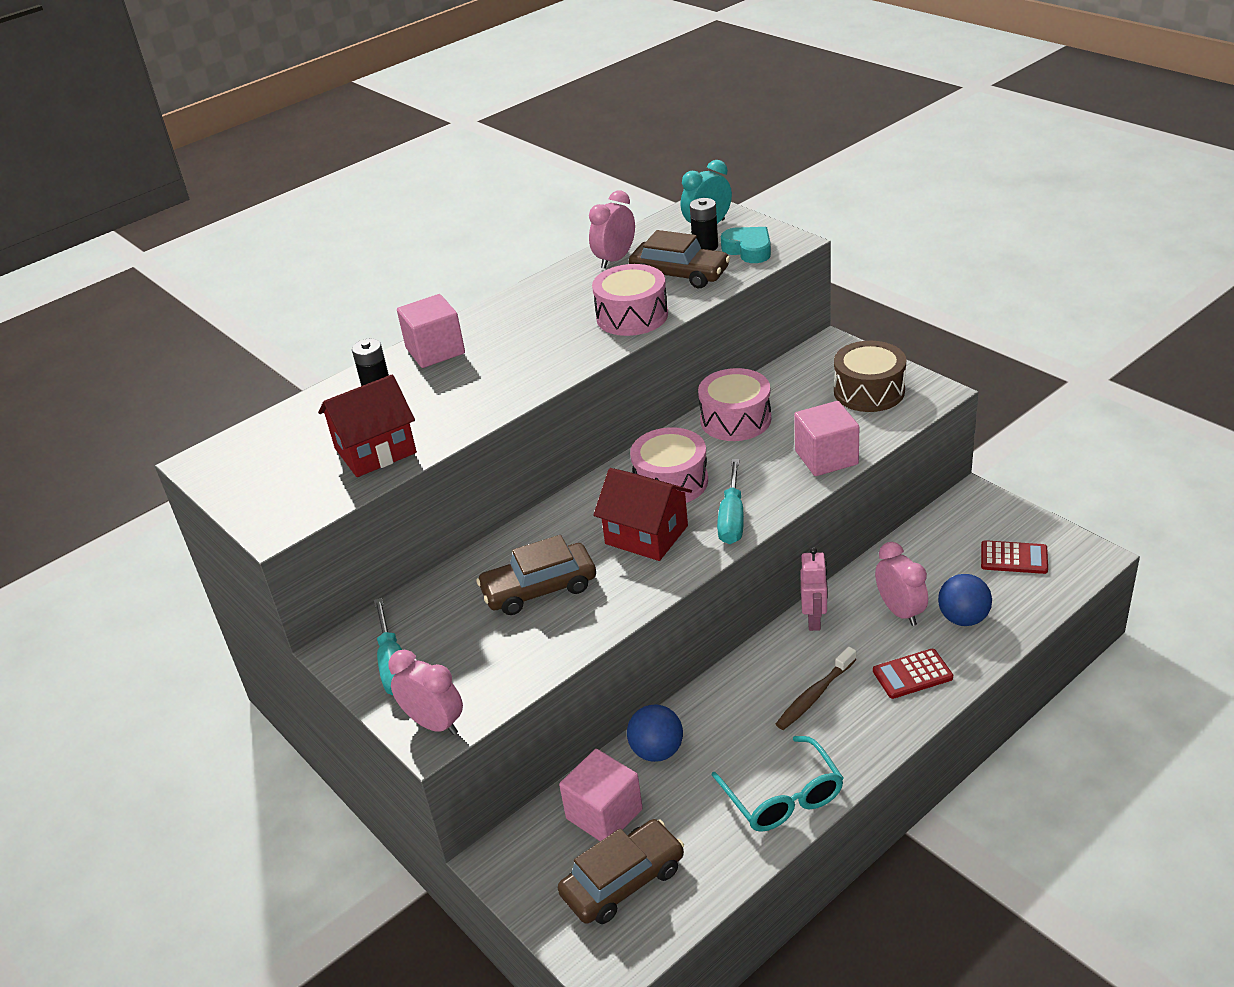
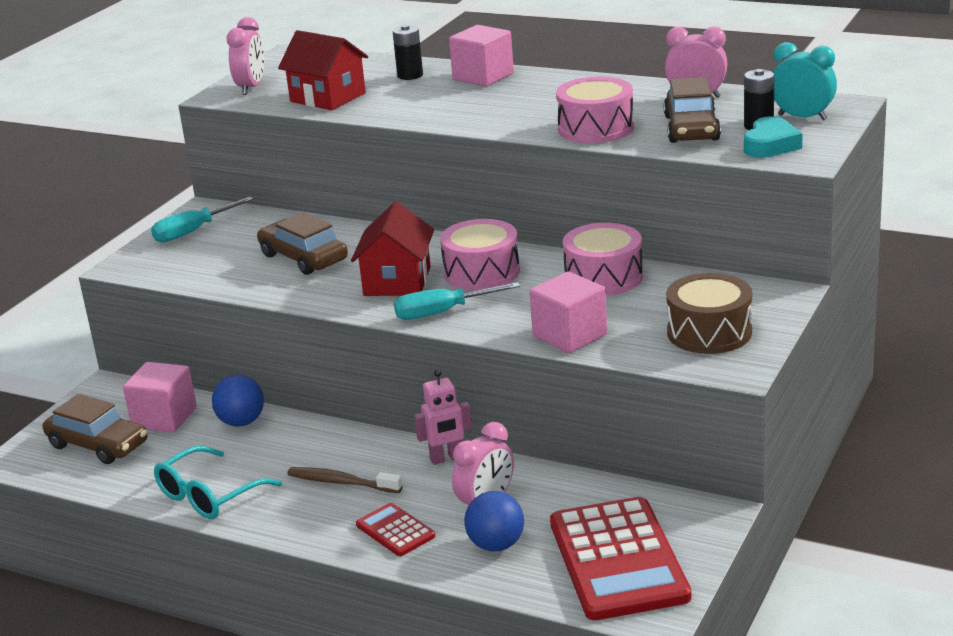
camera: 65 degrees right, 10 degrees down
(434, 723) = (136, 264): pink clock -> pink clock (251, 88)
(1014, 558) = (618, 560): red calculator -> red calculator, size x2.13

